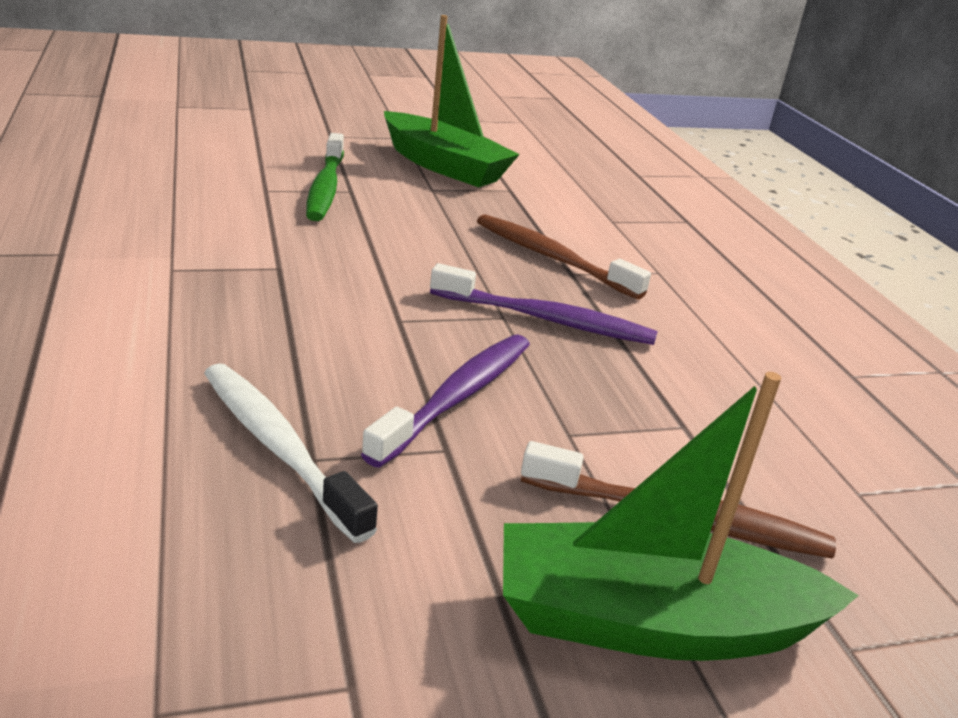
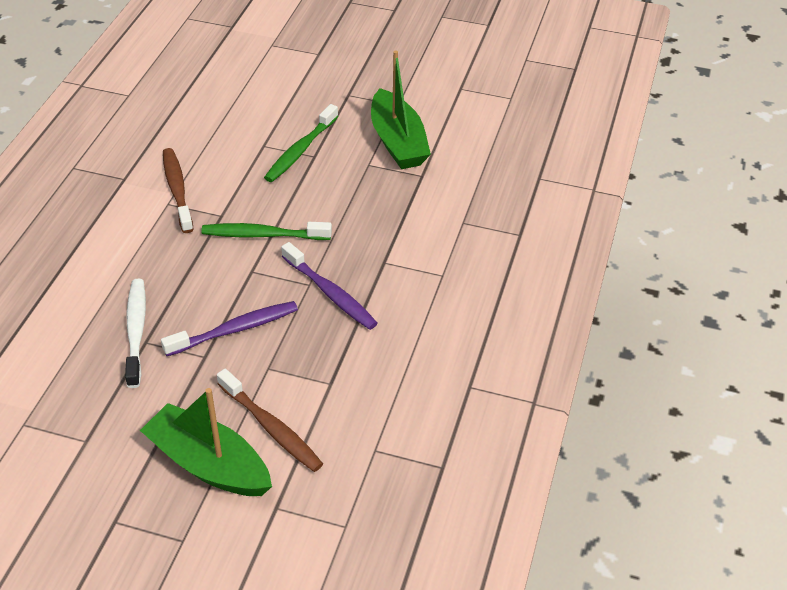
camera: 35 degrees right, 15 degrees up
(370, 276) = (263, 235): none -> green toothbrush
(552, 258) = (384, 246): brown toothbrush -> brown toothbrush (177, 190)

